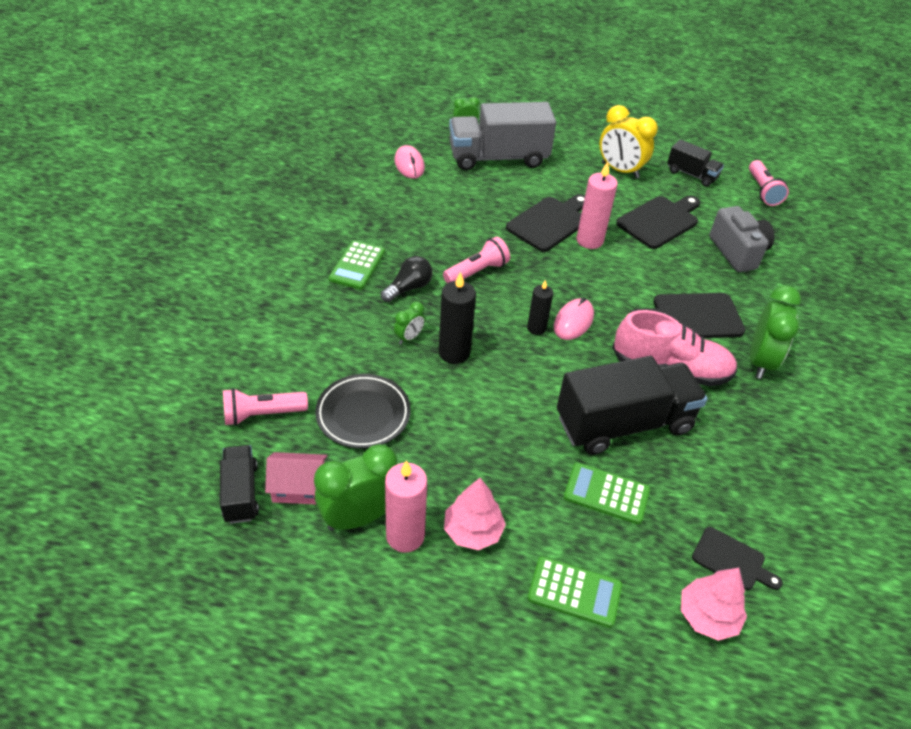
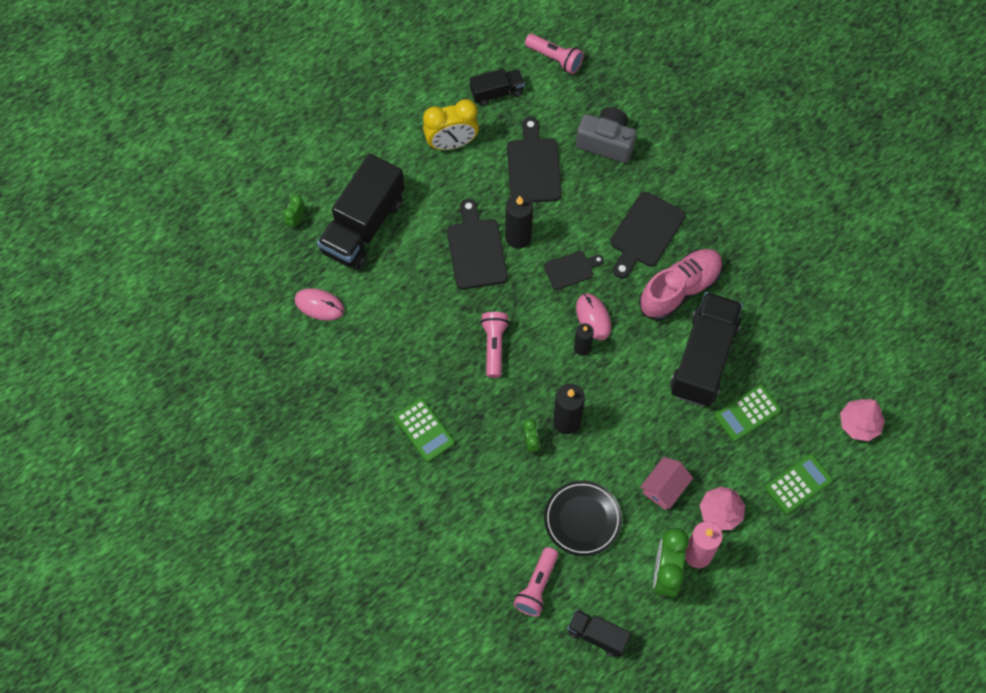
camera: 50 degrees left, 20 degrees up
(299, 487) = (617, 597): pink house -> pink house (664, 488)
(409, 288) = (477, 408): black light bulb -> none
(498, 158) = (363, 226): grey truck -> black truck
(589, 240) = (518, 237): pink candle -> black candle
(732, 560) = (836, 380): black cutting board -> black cutting board (571, 269)
(760, 361) = (713, 226): green clock -> none

